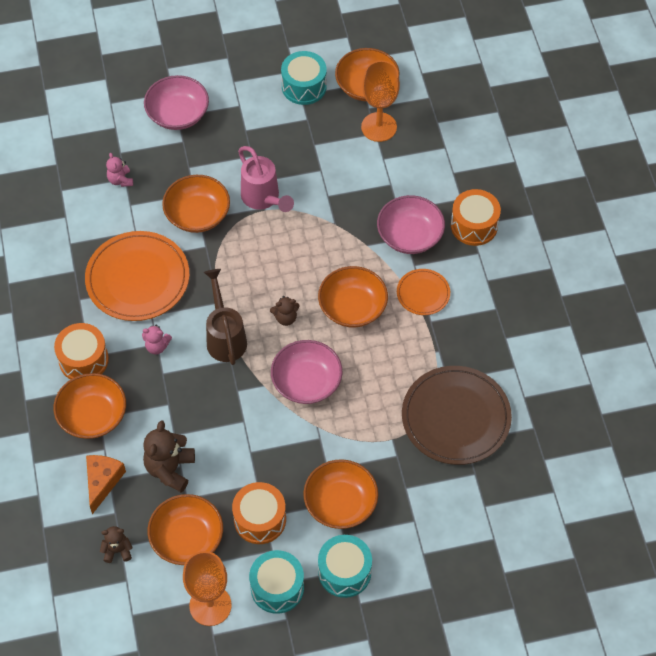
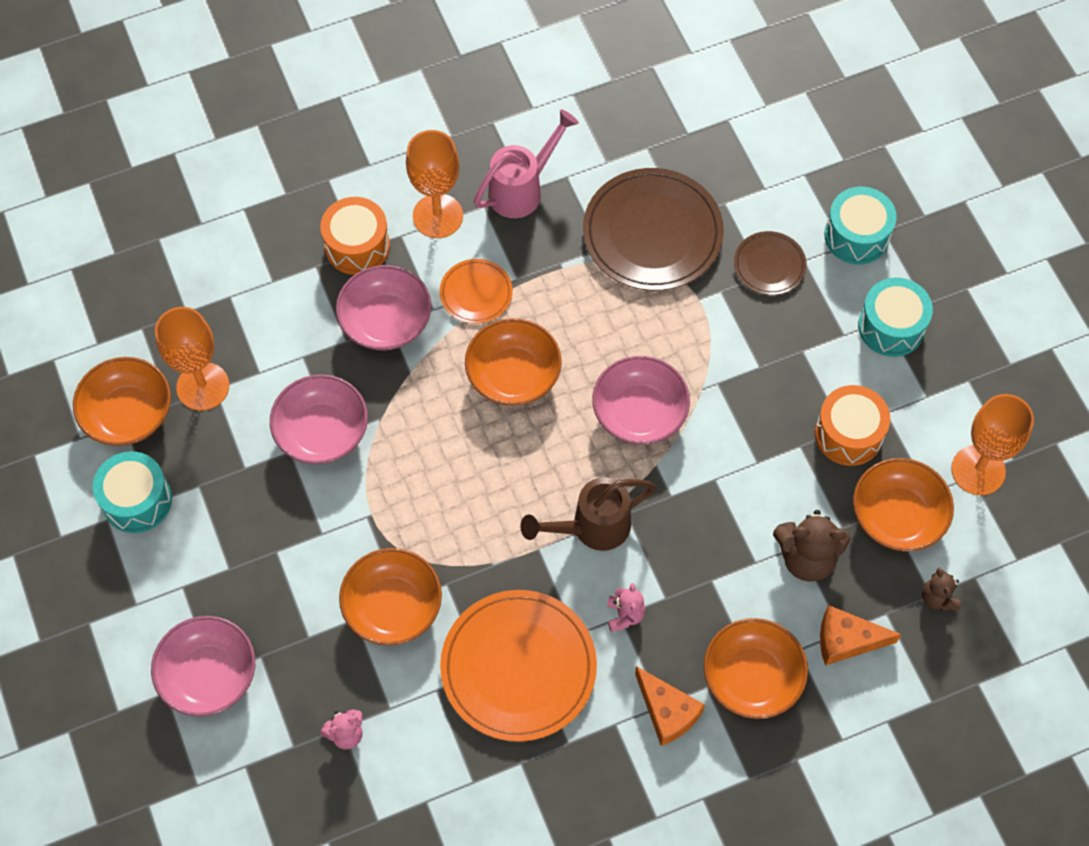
camera: 100 degrees left, 5 degrees up
(83, 360) = (667, 712): orange drum -> orange cheese
(263, 199) = (352, 520): pink watering can -> pink watering can (522, 189)
(277, 587) = (932, 398): turquoise drum -> turquoise drum (856, 236)
(285, 318) = (546, 455): brown teddy bear -> none
(331, 189) = (322, 431): none -> pink bowl
(340, 503) = (802, 345): orange bowl -> none
(414, 494) = (769, 265): none -> brown plate
(492, 278) = (438, 216): none -> orange goblet

